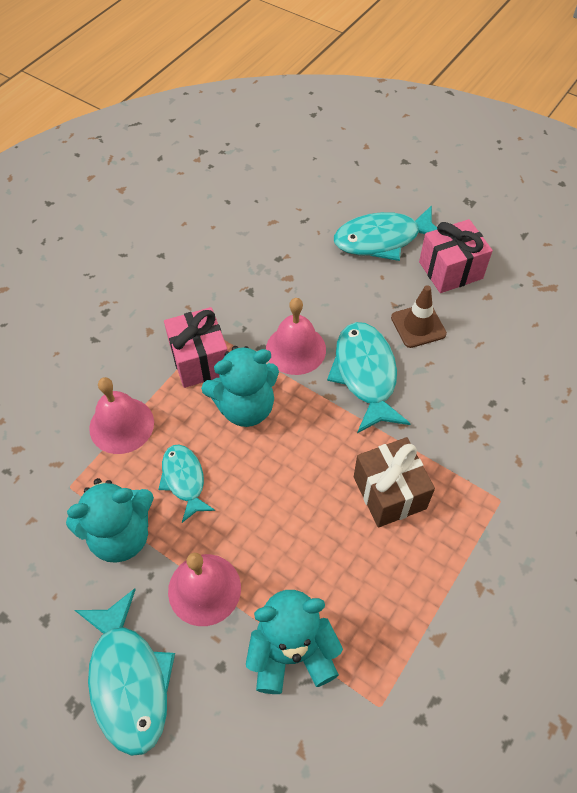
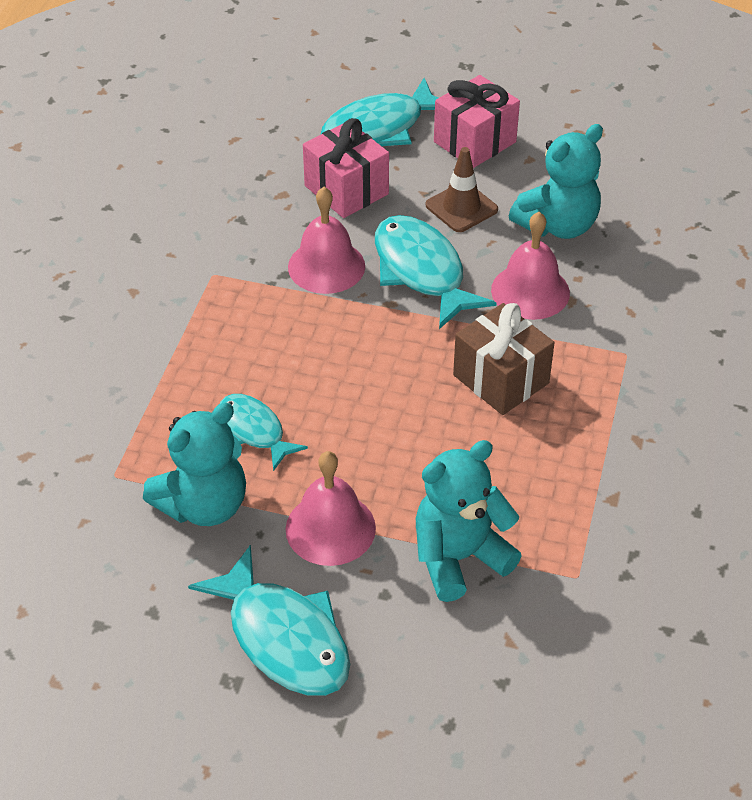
camera: 20 degrees left, 10 degrees down
(121, 425) = (148, 396): pink bell -> pink bell (530, 291)
(200, 360) = (213, 306): pink gift -> pink gift (346, 190)
(245, 407) = (293, 339): turquoise teddy bear -> turquoise teddy bear (558, 225)

